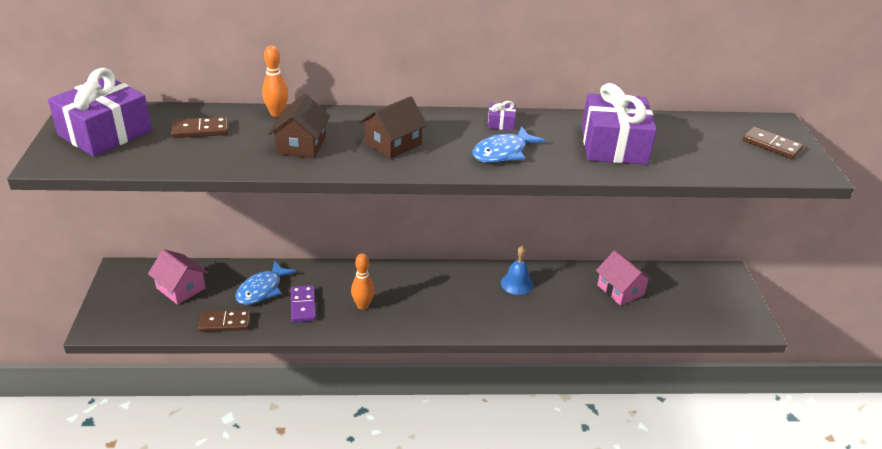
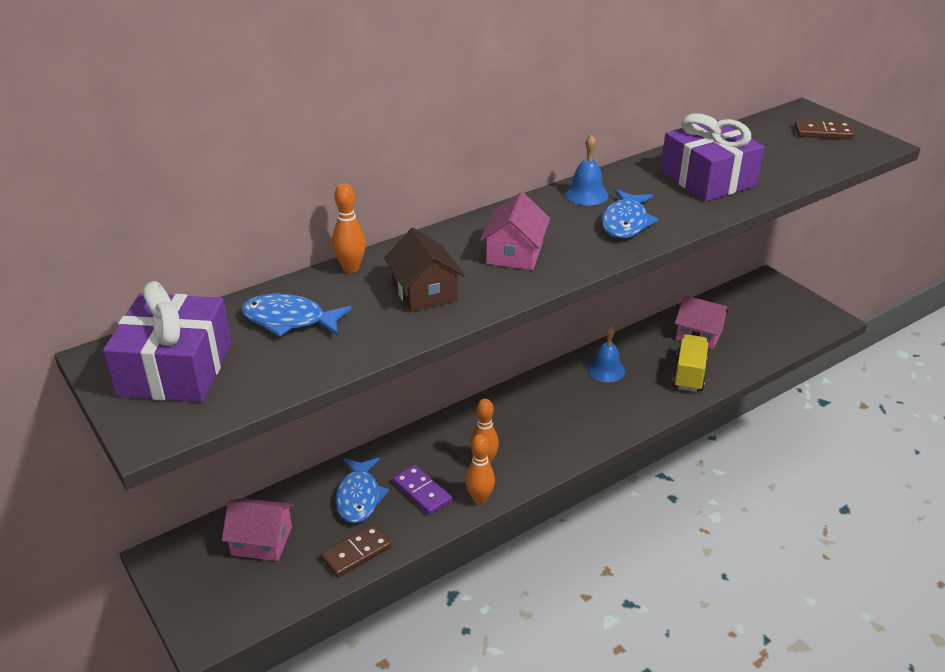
camera: 30 degrees left, 0 degrees up
(200, 130) = (289, 320): brown domino -> blue fish
(335, 328) = (479, 498): none -> orange bowling pin
(393, 144) = (514, 254): brown house -> pink house
(501, 123) = (586, 194): purple gift -> blue bell
(579, 315) = (689, 374): none -> yellow truck

